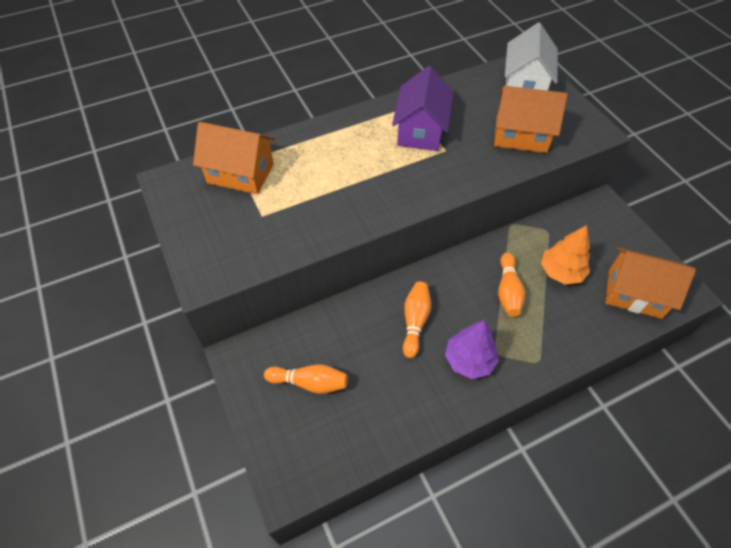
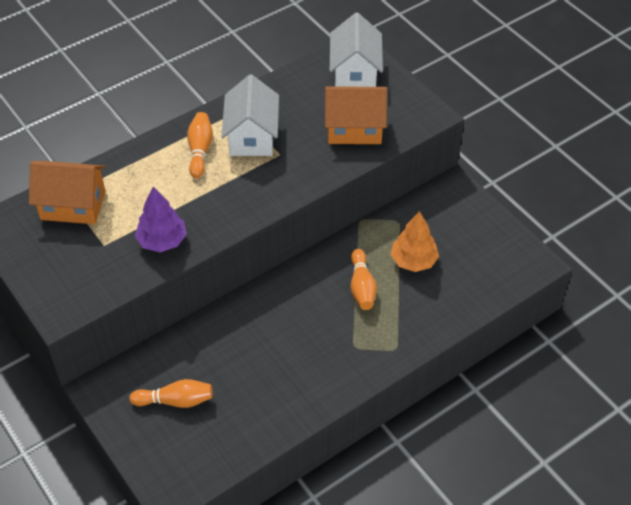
camera: 10 degrees left, 5 degrees down
(415, 322) = (272, 329): orange bowling pin -> orange bowling pin (200, 150)
(420, 130) = (252, 136): purple house -> white house
(469, 360) = (329, 357): purple tree -> purple tree (162, 241)
(634, 293) = (486, 272): orange house -> none

